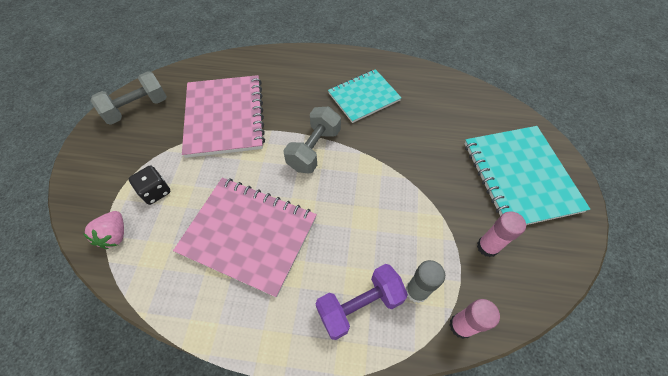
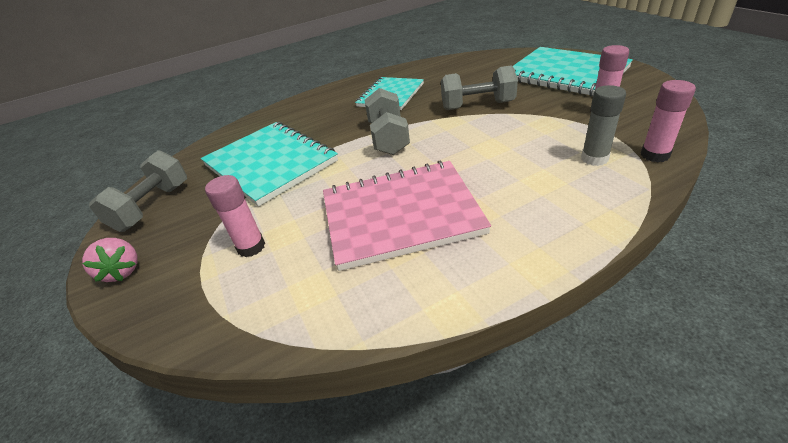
camera: 30 degrees left, 20 degrees down
(115, 235) = (237, 308): pink strawberry -> pink strawberry (122, 271)
(155, 191) = (251, 247): black dice -> pink glue stick
(225, 117) = (270, 163): pink notebook -> turquoise notebook
(359, 305) = (567, 193): purple dumbbell -> none
(408, 162) = (477, 106): none -> grey dumbbell

